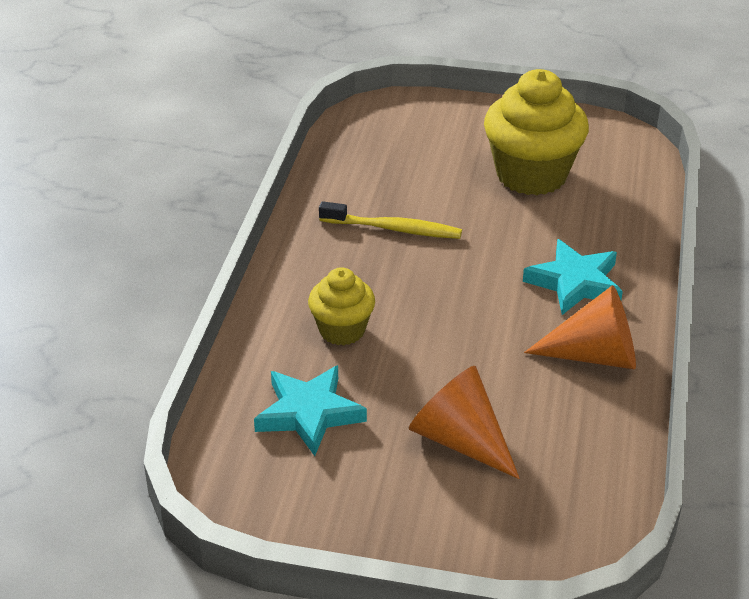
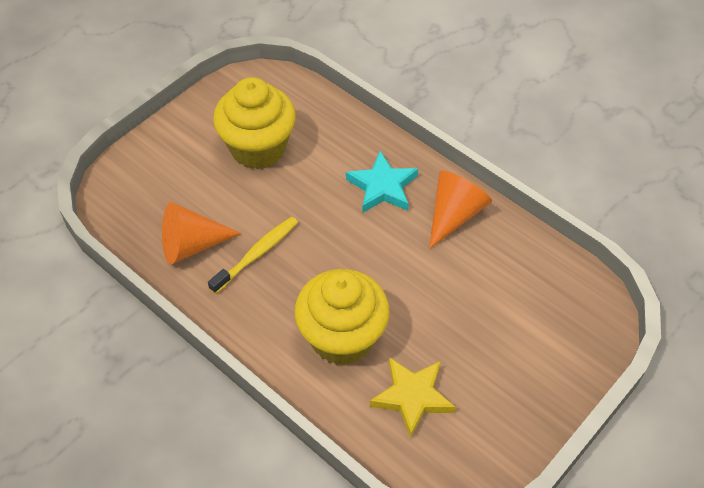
camera: 60 degrees left, 15 degrees up
(309, 414) = (412, 397): turquoise star -> yellow star
(342, 330) = (342, 338): yellow cupcake -> yellow cupcake, size x1.77
(460, 440) = (485, 324): orange cone -> orange cone (191, 245)

